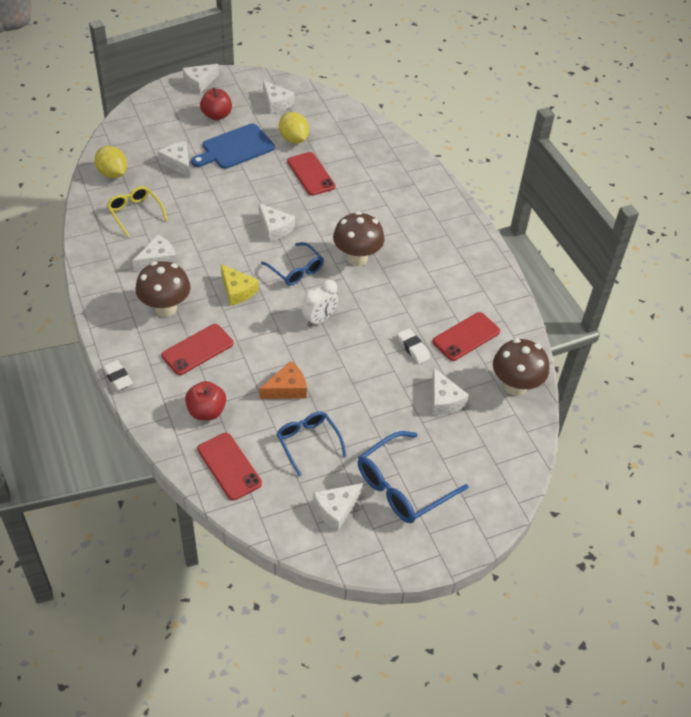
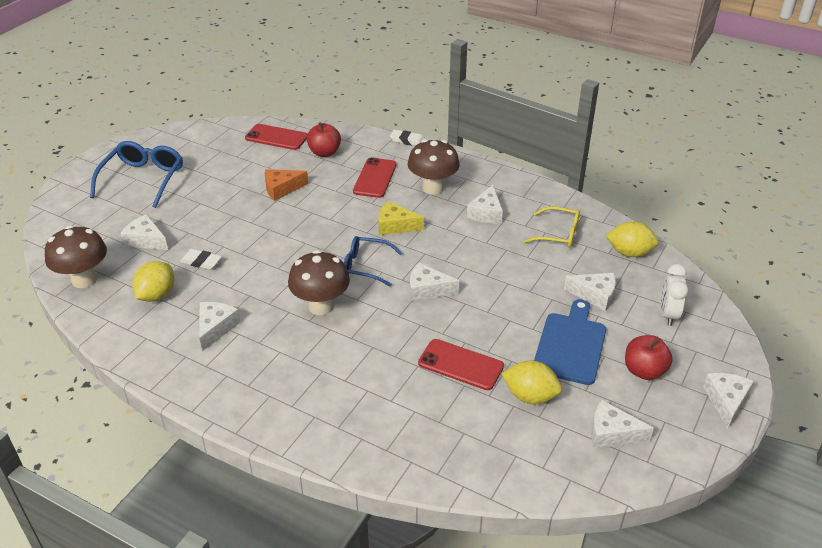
camera: 145 degrees right, 10 degrees down
(287, 388) = (282, 189): orange cheese -> orange cheese turned 45 degrees clockwise
(308, 442) = (234, 170): blue glasses -> none
(319, 319) = (304, 241): white clock -> white clock (668, 315)
(336, 509) = (183, 150): white cheese -> white cheese (216, 328)
(466, 336) = (157, 295): red phone -> yellow lemon

